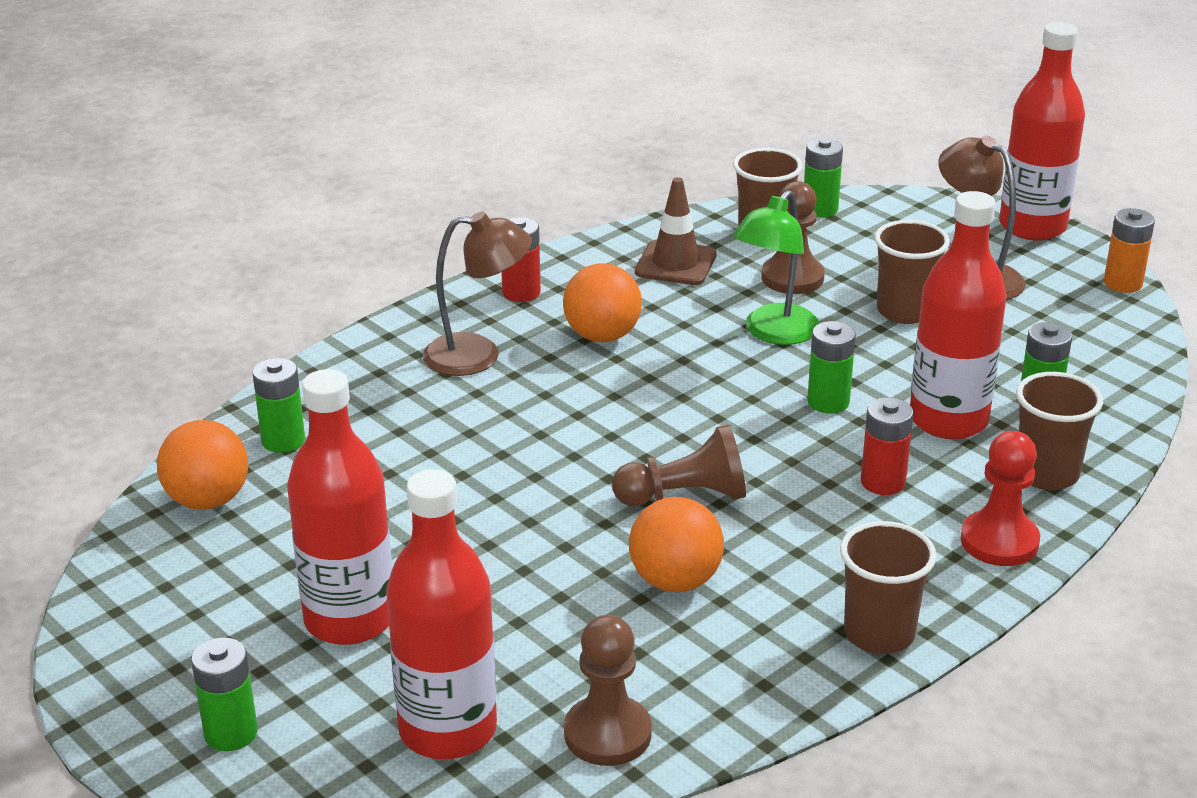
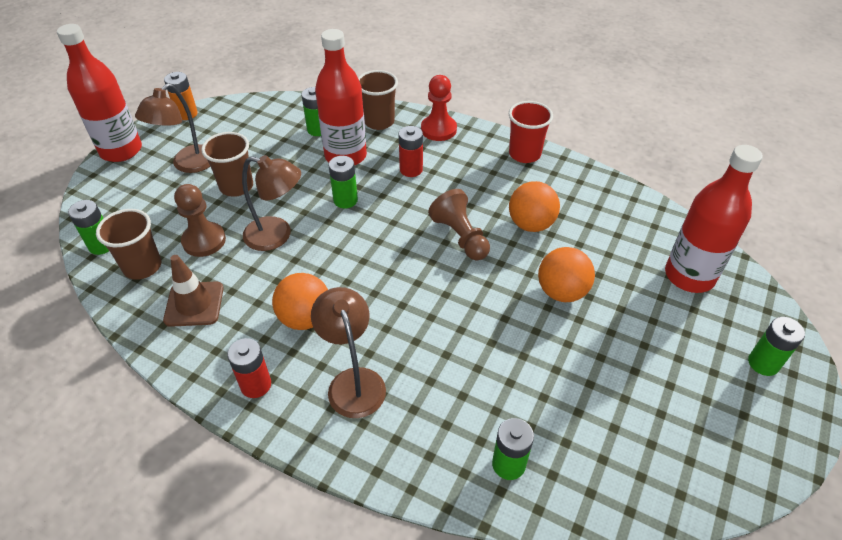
camera: 110 degrees left, 15 degrees up
(208, 500) = (598, 480): orange ball -> orange ball (561, 292)
(349, 619) = (648, 346): red bottle -> none
(607, 734) = (647, 221): brown pawn -> none
(774, 333) = (277, 236): green lamp -> brown lamp
(879, 634) = (524, 154): brown cup -> red cup

